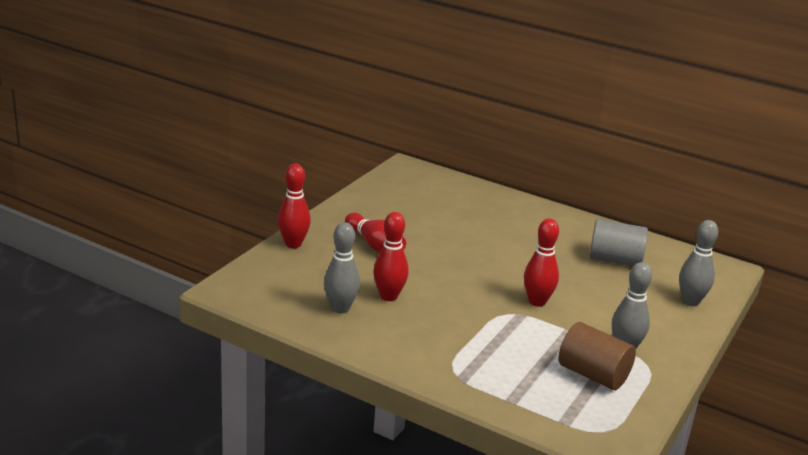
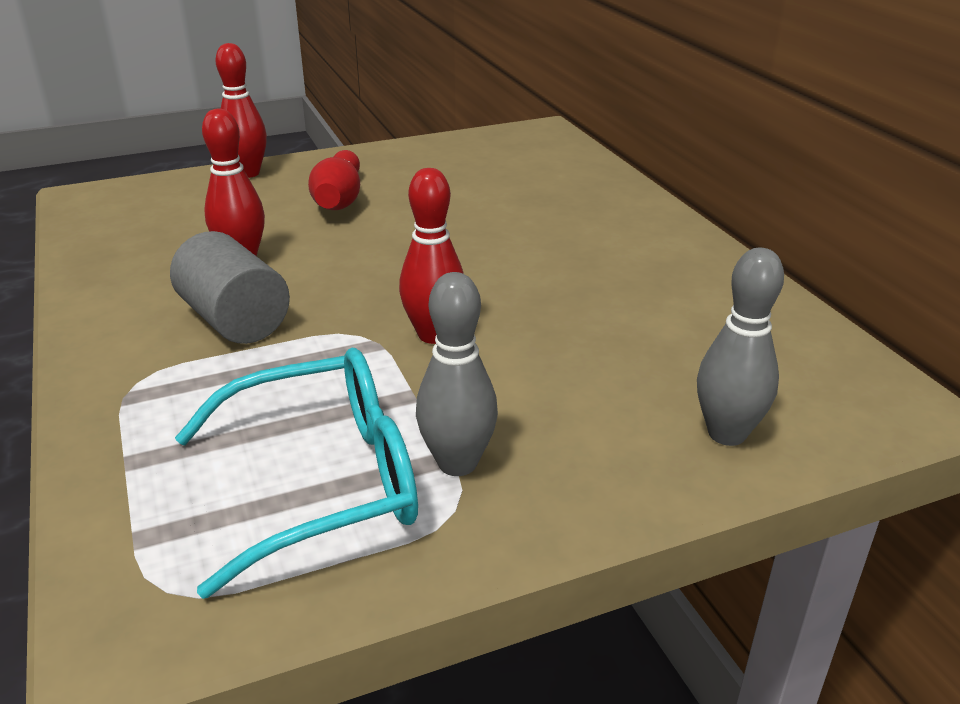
camera: 40 degrees right, 5 degrees up
(340, 308) = (159, 254): grey bowling pin -> none
(593, 375) = (325, 481): brown cylinder -> turquoise glasses
(615, 260) = (676, 319): grey cylinder -> grey cylinder (235, 320)

